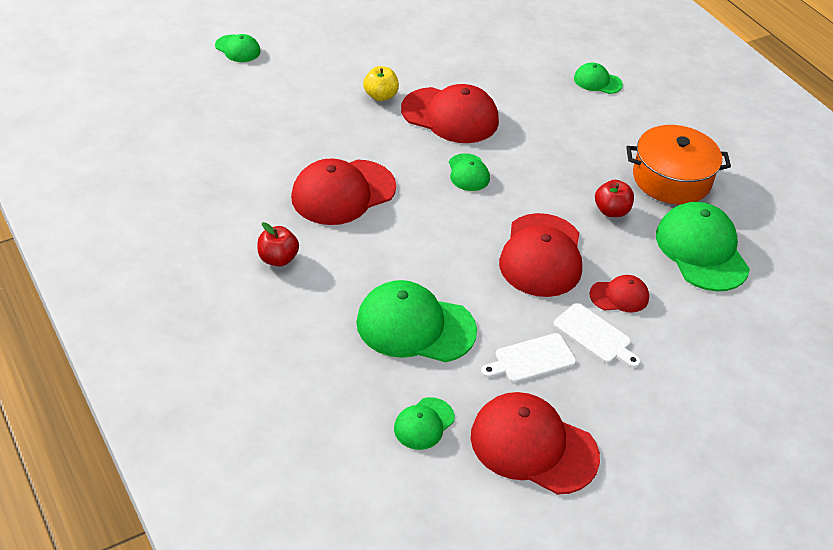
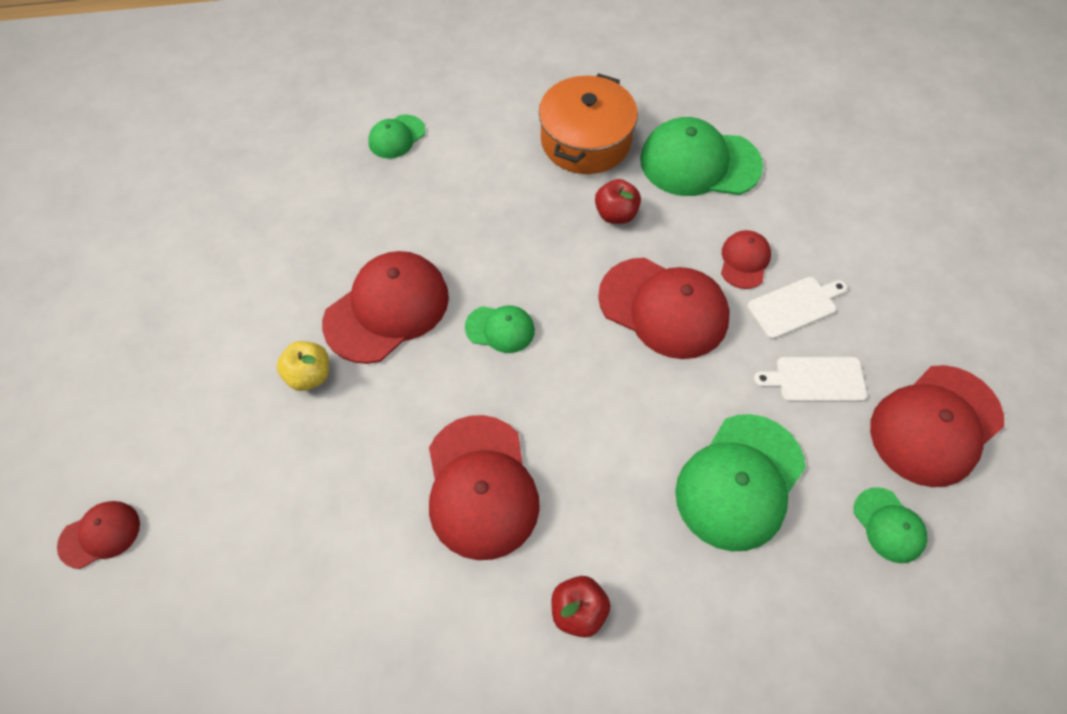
camera: 65 degrees left, 15 degrees up
(238, 49) = (100, 535): green cap -> red cap
(531, 359) = (815, 379): white cutting board -> white cutting board turned 90 degrees clockwise

